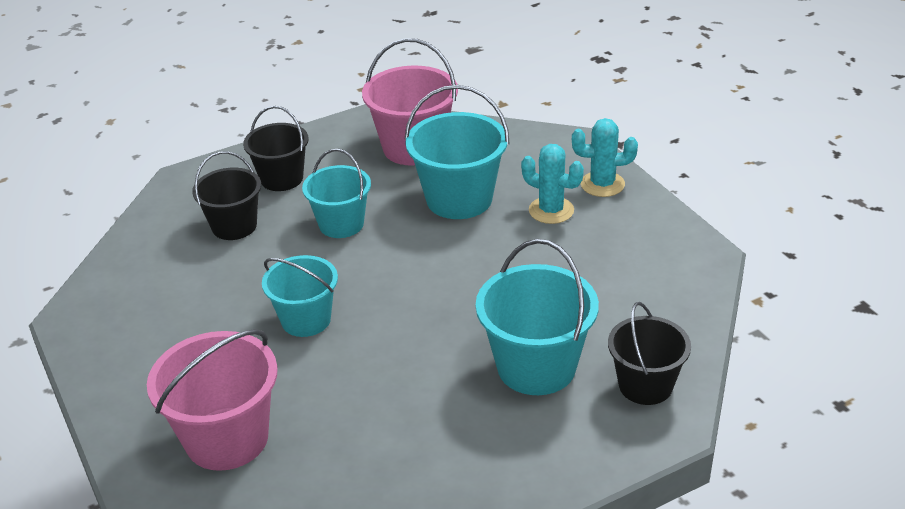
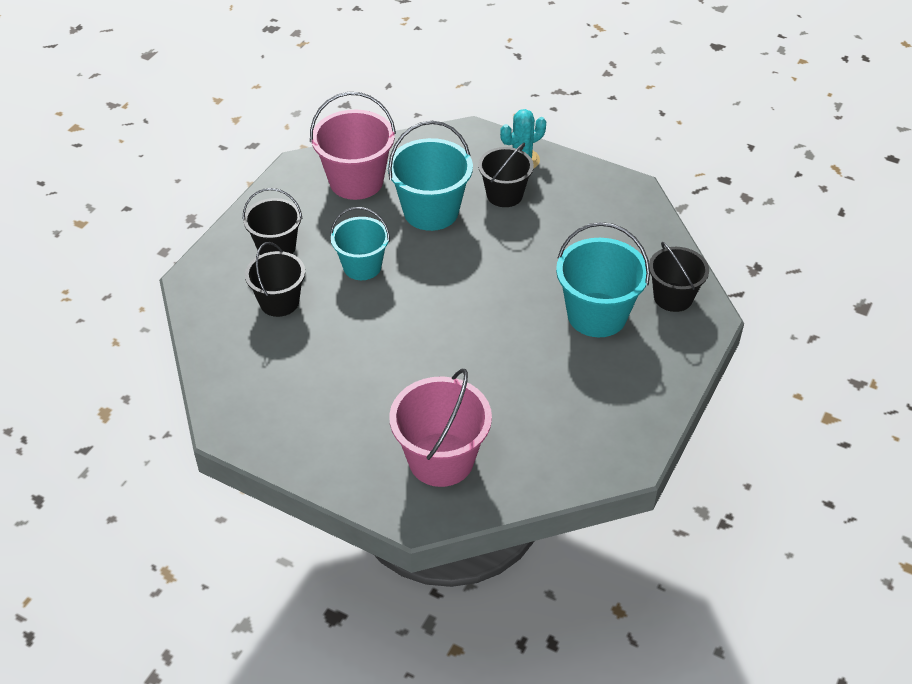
camera: 35 degrees left, 10 degrees up
(306, 320) = (410, 351): turquoise bucket -> none
(551, 210) = (504, 195): turquoise cactus -> black bucket

